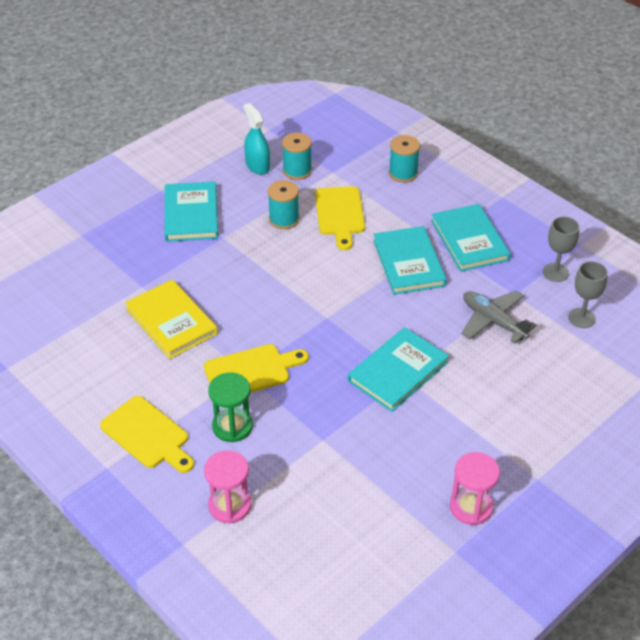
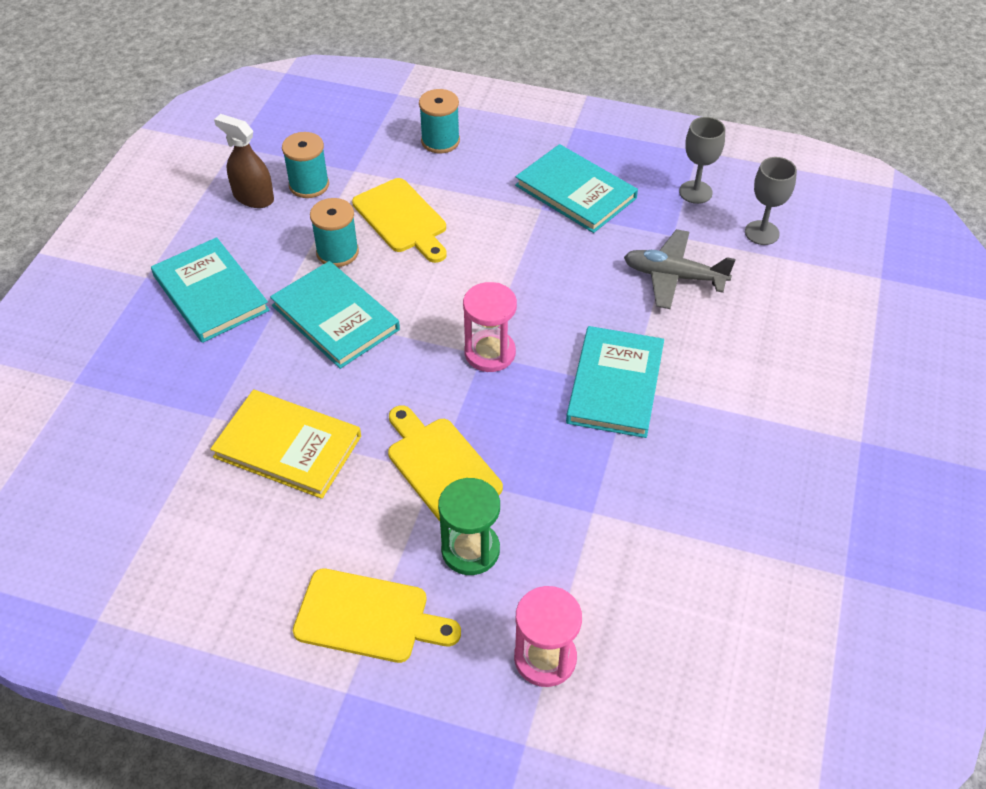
camera: 30 degrees left, 5 degrees up
(251, 371) = (440, 465): yellow cutting board -> yellow cutting board turned 75 degrees counterclockwise
(257, 166) = (253, 197): turquoise spray bottle -> brown spray bottle
(408, 263) = (528, 246): turquoise book -> turquoise book (335, 317)
(471, 507) = (819, 511): pink hourglass -> pink hourglass (490, 353)

